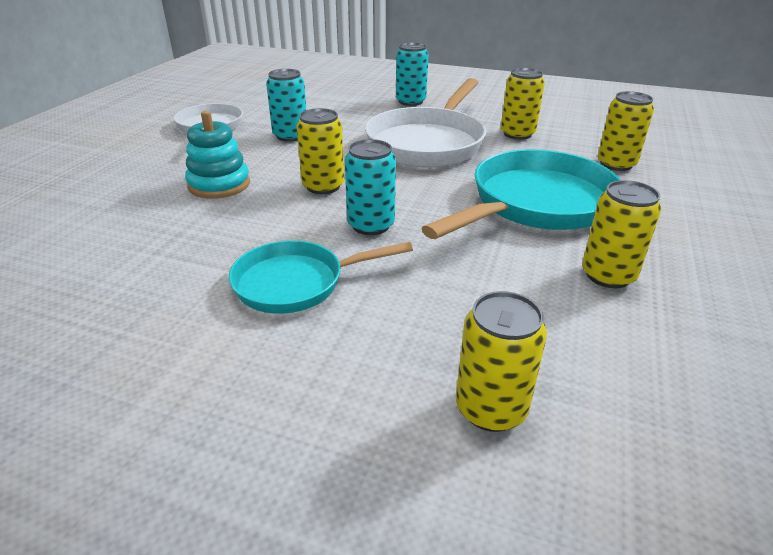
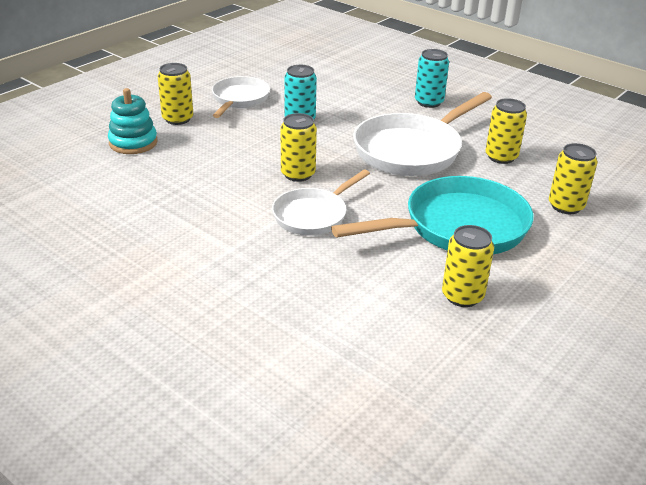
camera: 20 degrees right, 0 degrees up
(219, 185) = (221, 156): turquoise stacking toy -> turquoise stacking toy (133, 143)
(296, 283) = (235, 246): turquoise pan -> none
(371, 225) = (313, 215): turquoise can -> white pan
(491, 408) = (306, 354): yellow can -> yellow can (178, 119)

